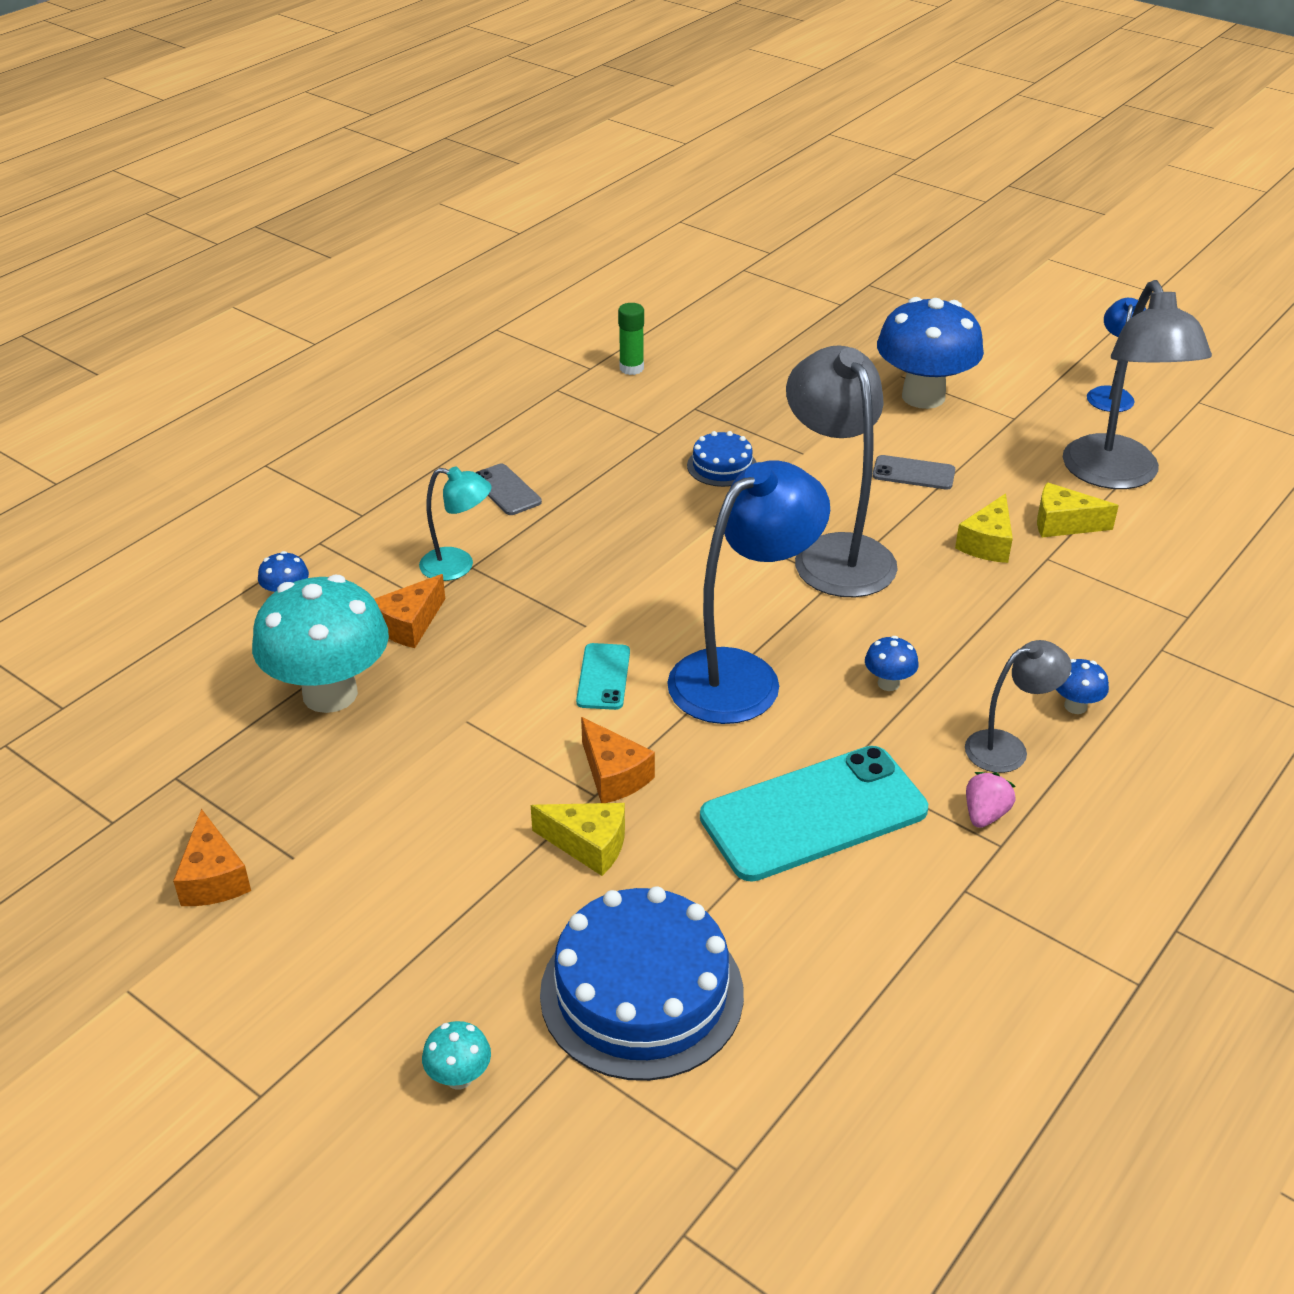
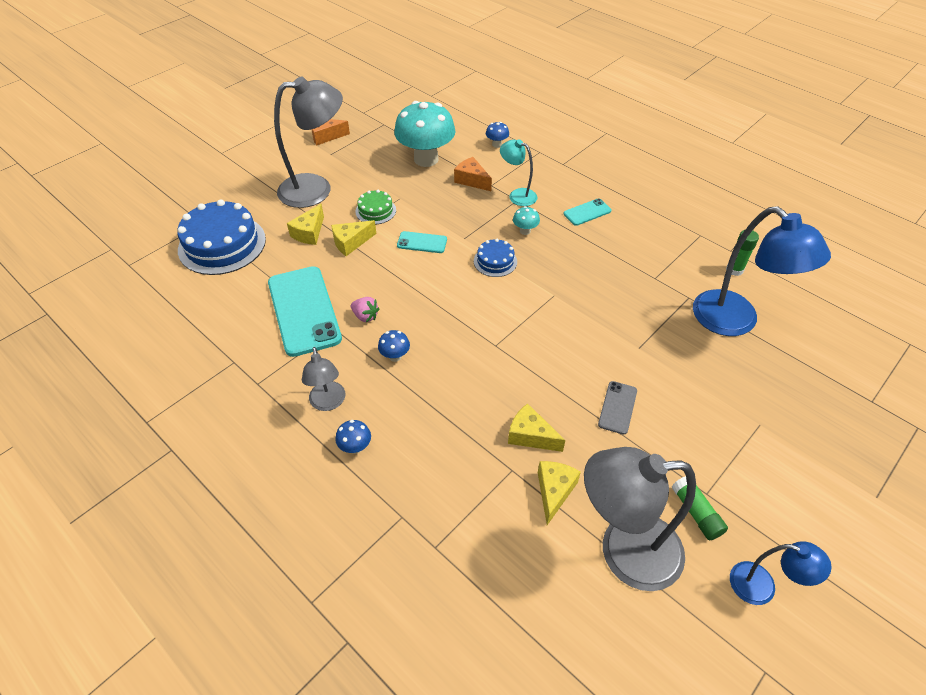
camera: 95 degrees right, 10 degrees up
(458, 566) = (517, 195): turquoise lamp -> turquoise lamp turned 105 degrees clockwise
(459, 1077) = (206, 196): turquoise mushroom -> turquoise mushroom (525, 231)
(506, 490) = (587, 212): grey phone -> turquoise phone
(510, 751) = (375, 211): none -> green cake
(613, 775) = (351, 242): orange cheese -> yellow cheese
(722, 466) = (618, 304): blue cake -> blue cake (495, 261)
(741, 675) = (414, 294): blue lamp -> blue lamp (735, 322)
(835, 553) = (523, 349): grey lamp -> grey lamp (316, 189)
(923, 397) = (729, 433): blue mushroom -> none
(985, 814) = (281, 381): pink strawberry -> pink strawberry (365, 316)
(1043, 426) = (696, 512): none -> green glue stick

